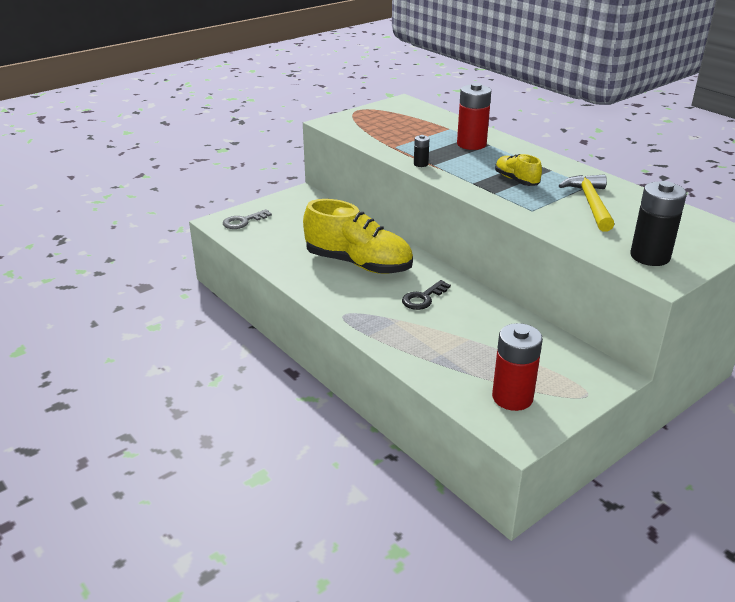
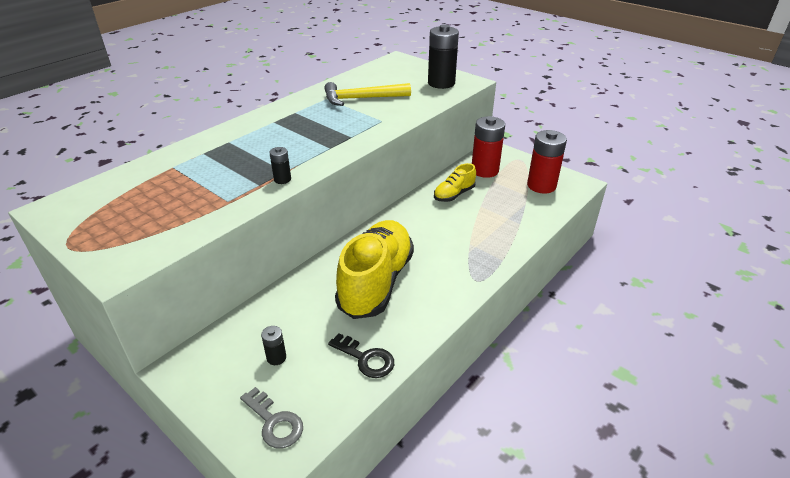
camera: 100 degrees left, 5 degrees up
(295, 222) = (276, 357): none -> black battery
(423, 298) = (429, 233): black key -> black key (366, 359)
(471, 144) = (225, 152): red battery -> red battery (484, 170)
(516, 180) = (319, 128): yellow shoe -> yellow shoe (454, 194)

